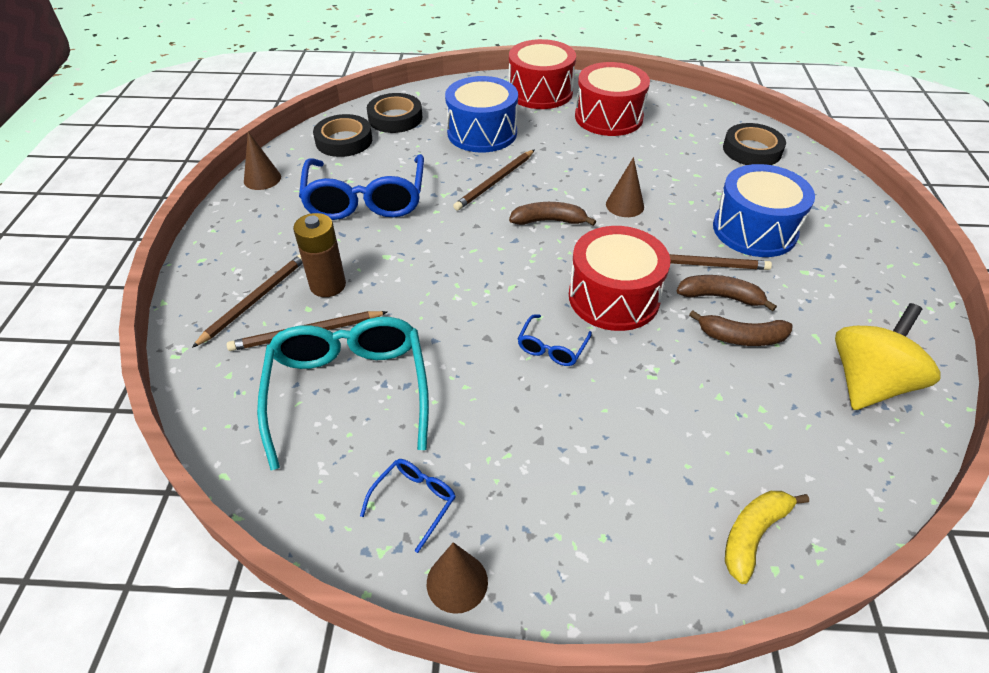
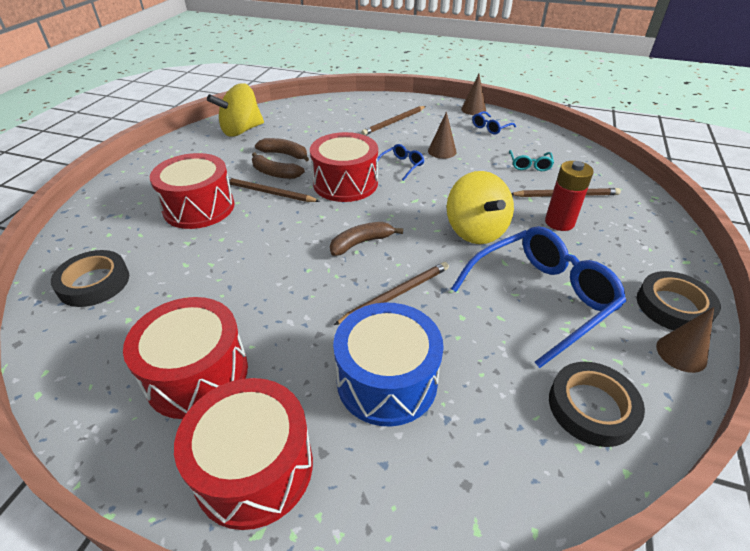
camera: 165 degrees left, 5 degrees down
(255, 300) = (615, 221): brown pencil -> brown pencil (394, 122)
(328, 285) = (559, 222): brown battery -> red battery
(349, 391) = (529, 165): turquoise glasses -> turquoise glasses, size x0.44
(366, 199) = (541, 298): blue glasses -> blue glasses turned 45 degrees clockwise
(395, 118) = (517, 448): black tape -> black tape (673, 306)
(429, 256) = (475, 231): none -> yellow spinning top
(549, 221) = (361, 243): brown banana -> brown banana turned 135 degrees clockwise
(625, 205) = (283, 245): brown cone -> brown cone (442, 151)
(753, 535) = (348, 104): yellow banana -> none
(754, 230) = (199, 207): blue drum -> red drum

